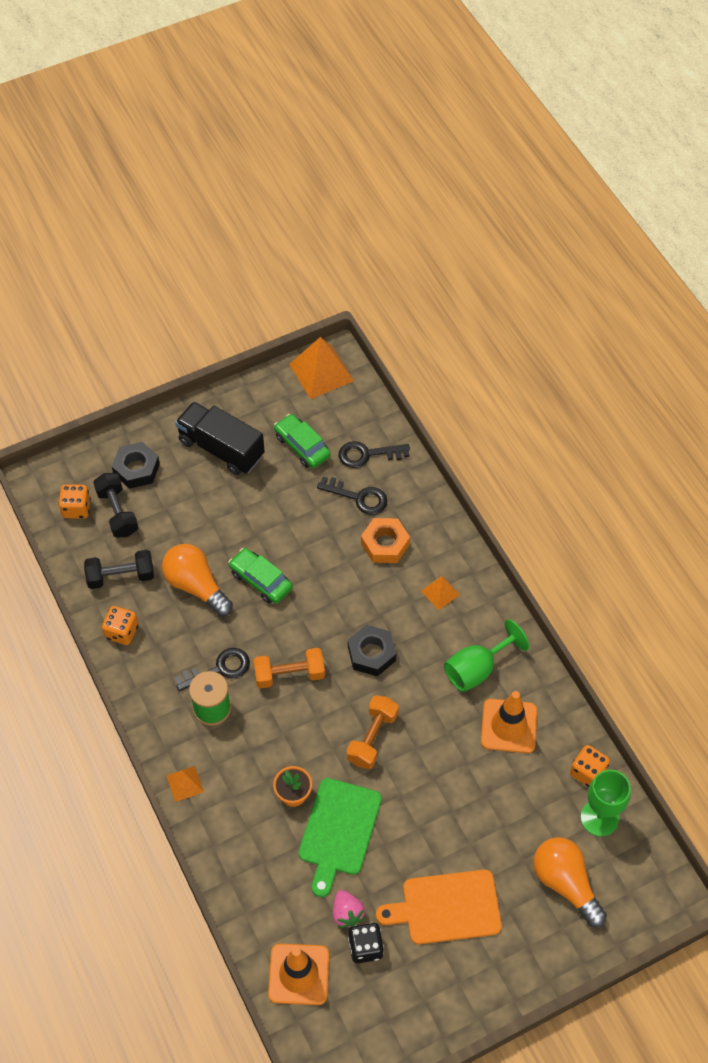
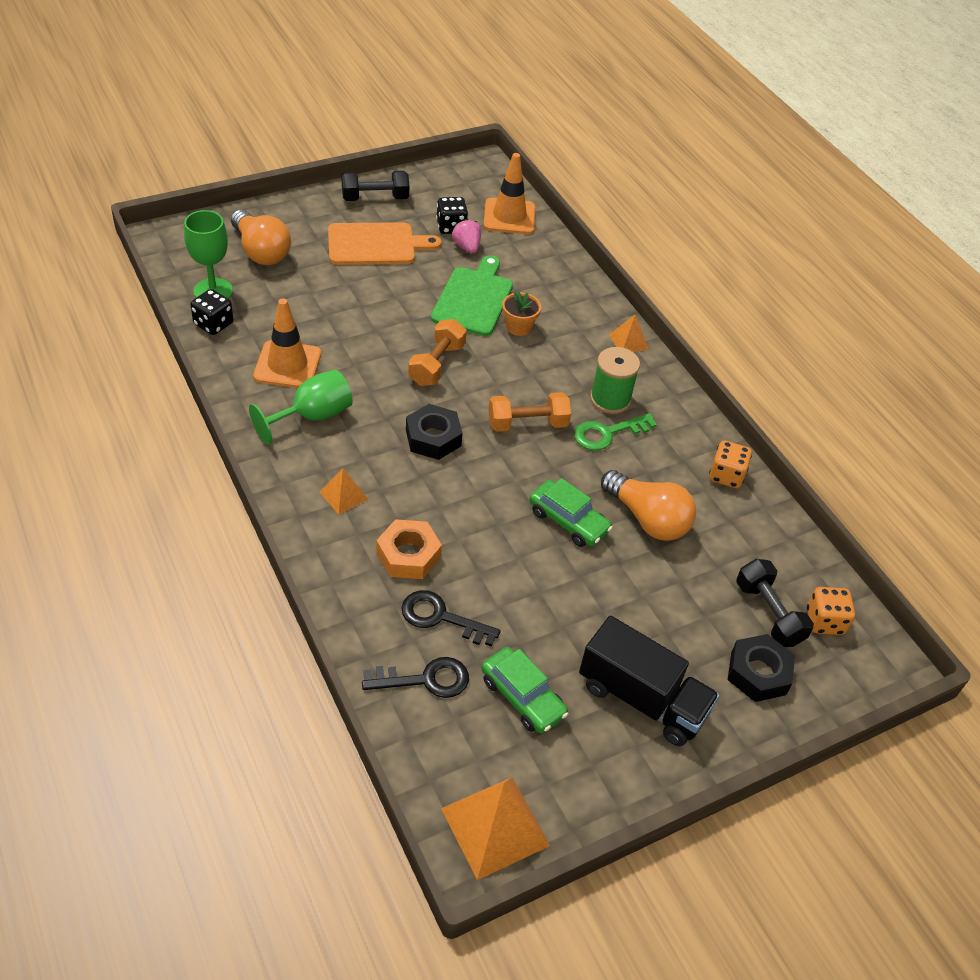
camera: 175 degrees right, 10 degrees down
(121, 576) = (743, 535): black dumbbell -> black dumbbell (375, 198)
(219, 669) = (607, 433): black key -> green key
(587, 772) = (213, 324): orange dice -> black dice

